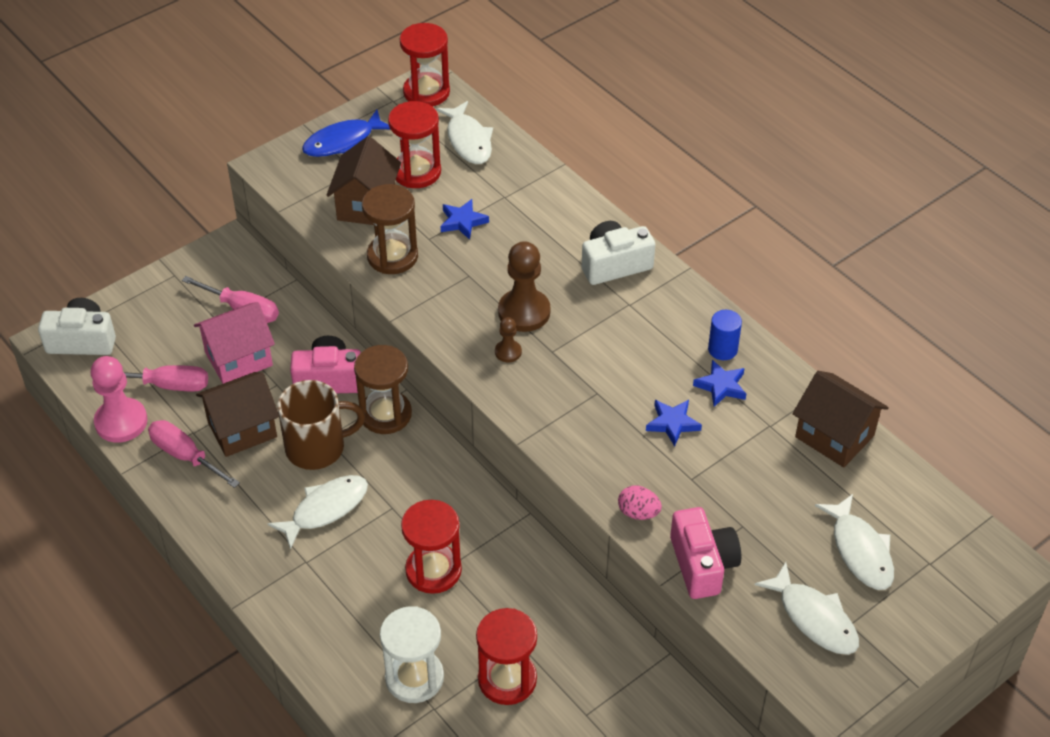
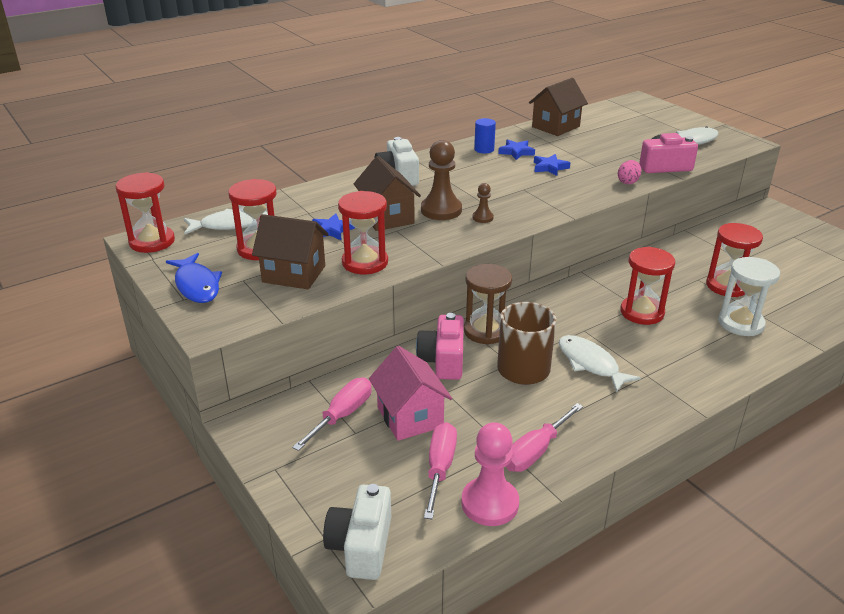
camera: 85 degrees left, 15 degrees down
(242, 429) = (501, 413): brown house -> brown house (387, 217)
(392, 256) = (365, 262): brown hourglass -> red hourglass
(860, 551) = (640, 128): white fish -> none

